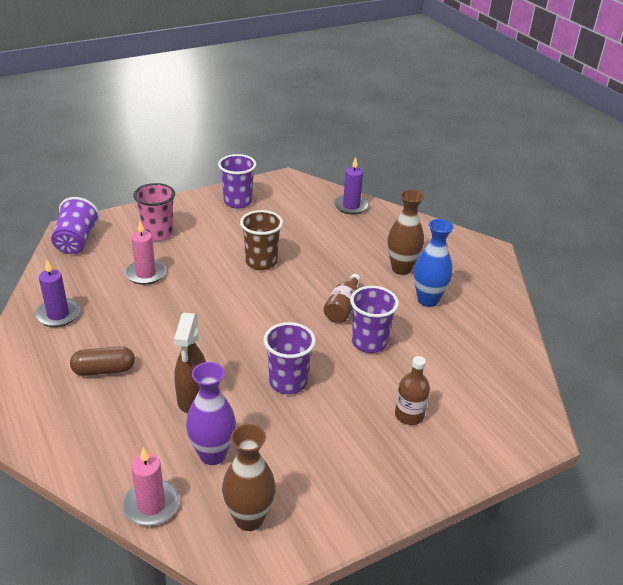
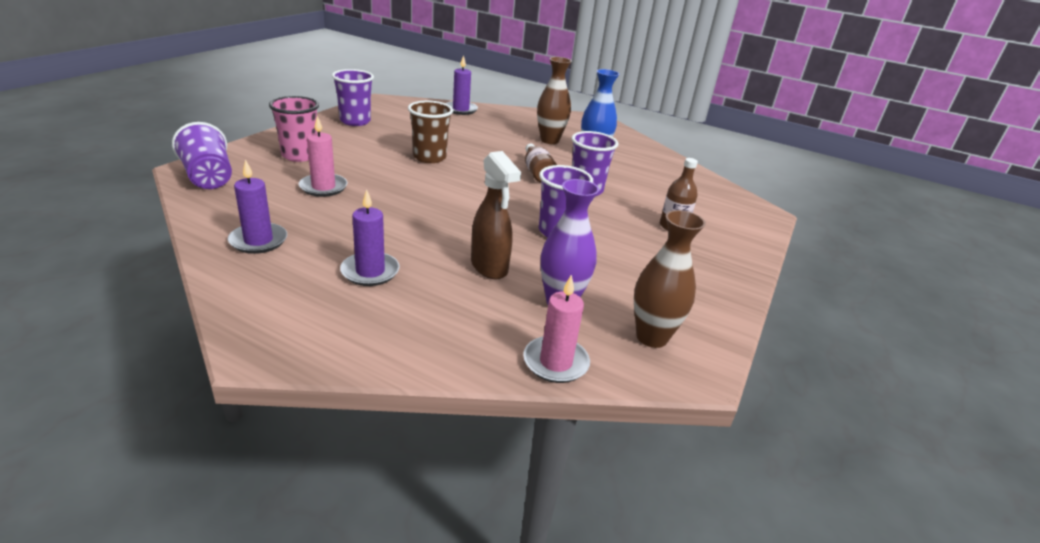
camera: 35 degrees left, 5 degrees down
(104, 370) = (370, 271): brown capsule -> purple candle

